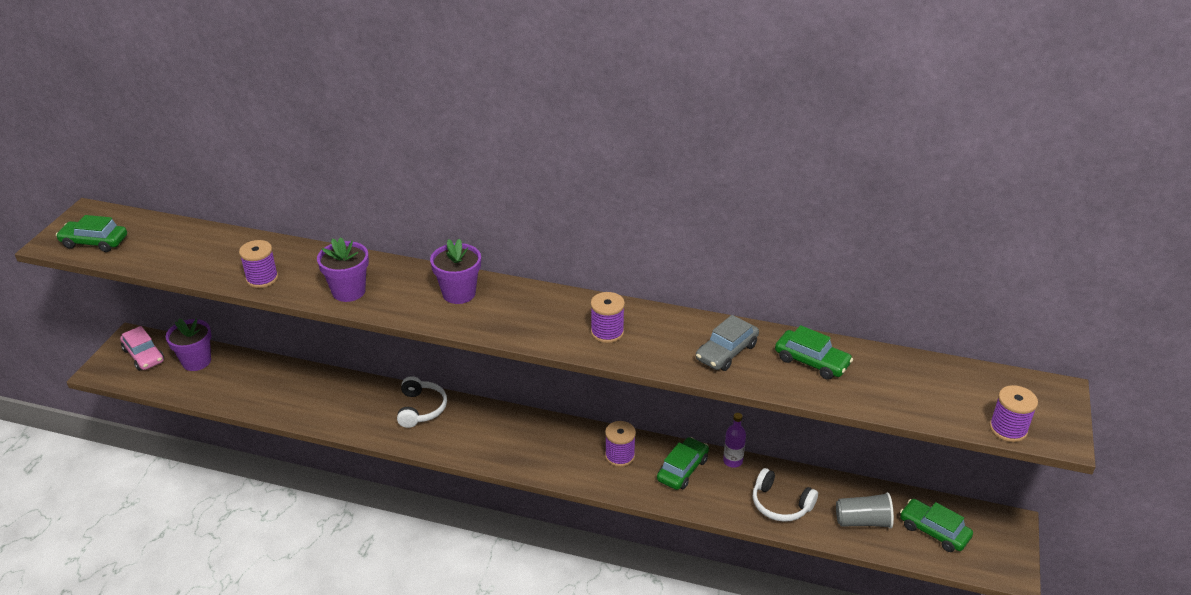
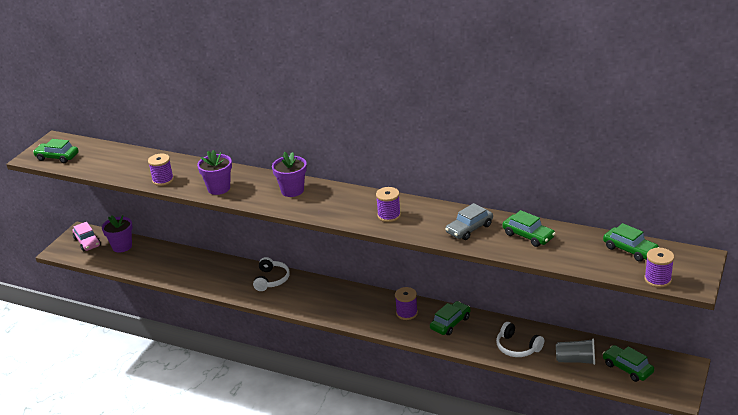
camera: 10 degrees right, 5 degrees down
(732, 461) = (488, 319): purple bottle -> none
(957, 381) = (630, 250): none -> green car

